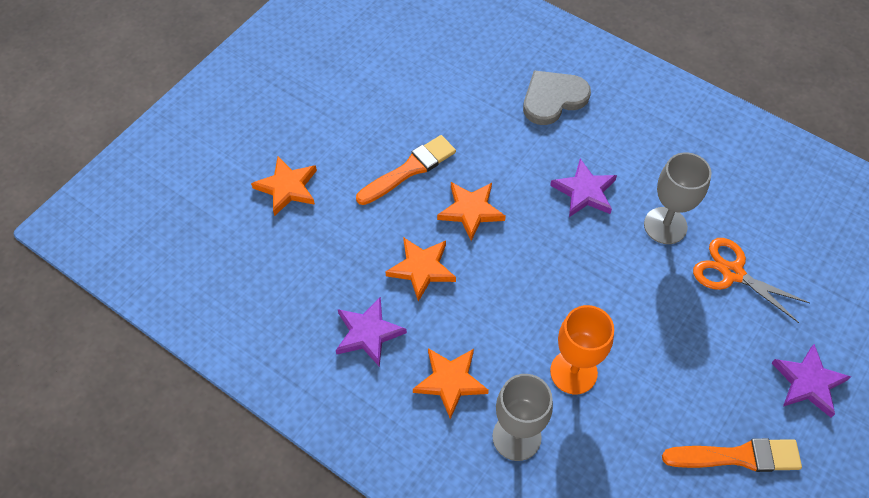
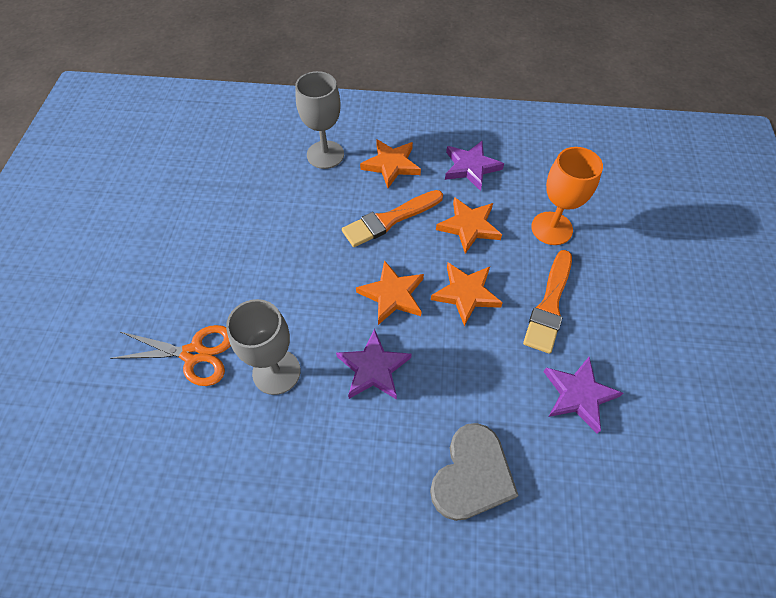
camera: 150 degrees right, 0 degrees up
(287, 188) = (630, 236): orange star -> orange star (392, 295)
(573, 372) = (305, 209): orange goblet -> orange goblet (551, 228)
(738, 456) = (158, 209): orange brush -> orange brush (389, 220)
(808, 382) = (106, 286): purple star -> purple star (578, 395)

